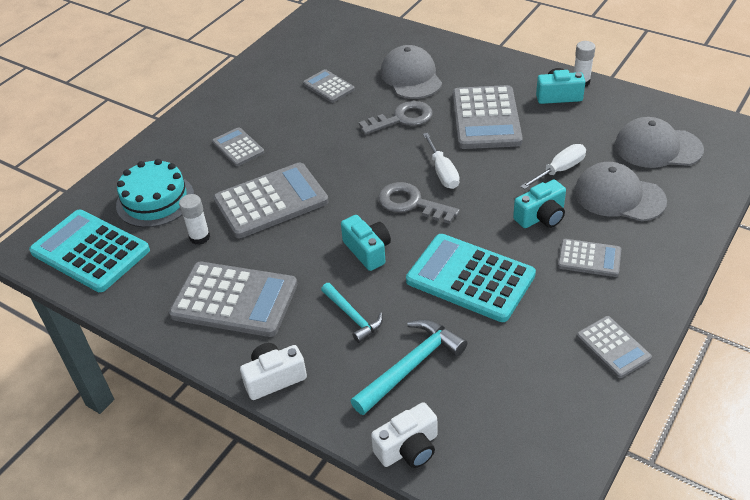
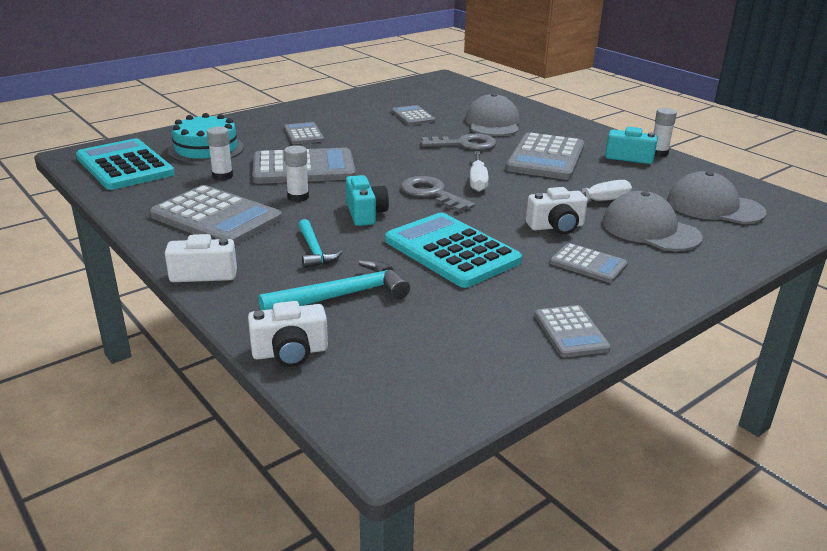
camera: 15 degrees right, 15 degrees down
(292, 246) = (298, 197): none -> white glue stick
(541, 217) = (556, 227): turquoise camera -> white camera

